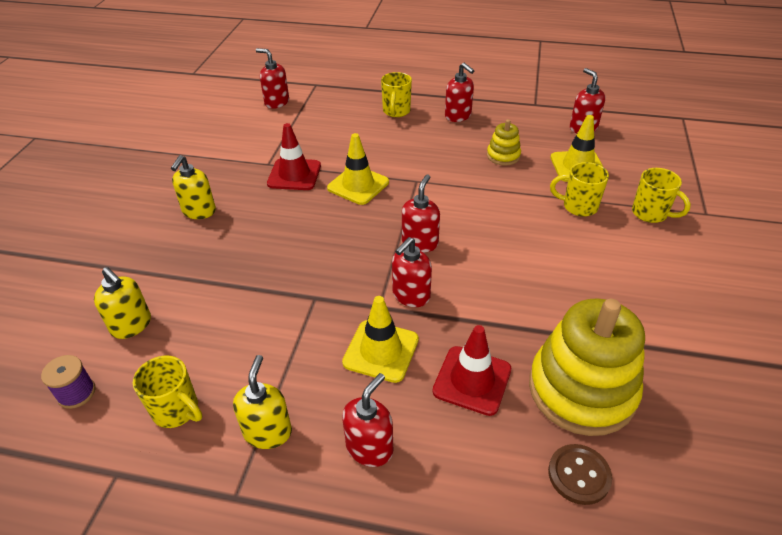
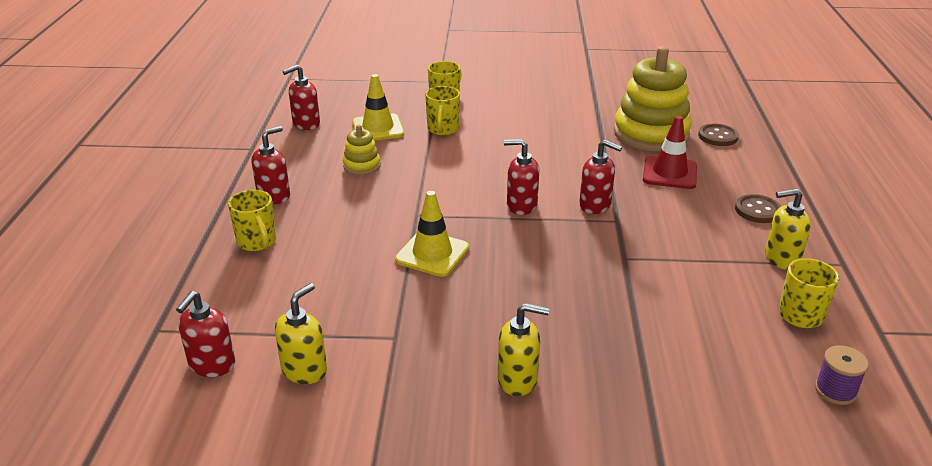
camera: 100 degrees left, 10 degrees down
(131, 325) = (731, 379): yellow soap dispenser -> yellow soap dispenser (304, 370)
(294, 175) = (418, 308): red traffic cone -> none
(370, 448) = (757, 210): red soap dispenser -> brown button
(381, 351) = (666, 214): yellow traffic cone -> none
(396, 111) = (257, 242): yellow mug -> yellow mug turned 60 degrees clockwise

